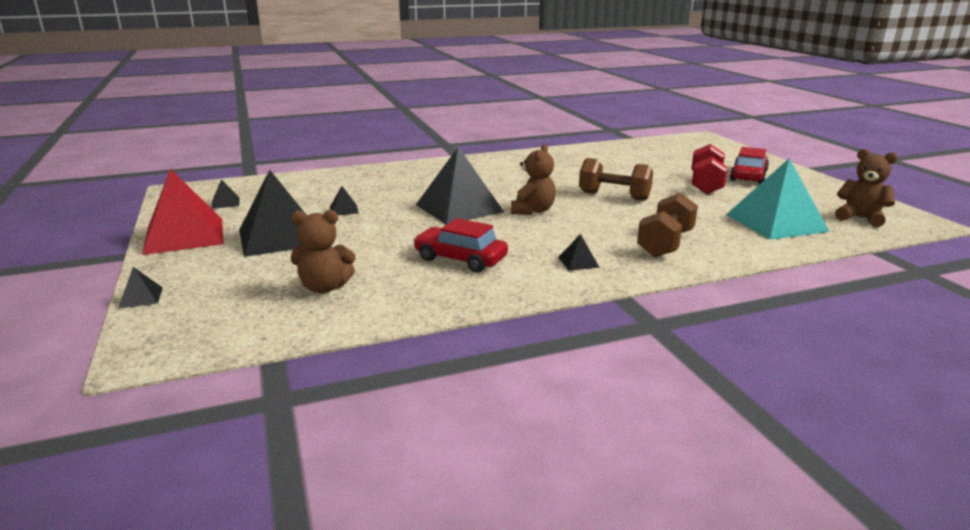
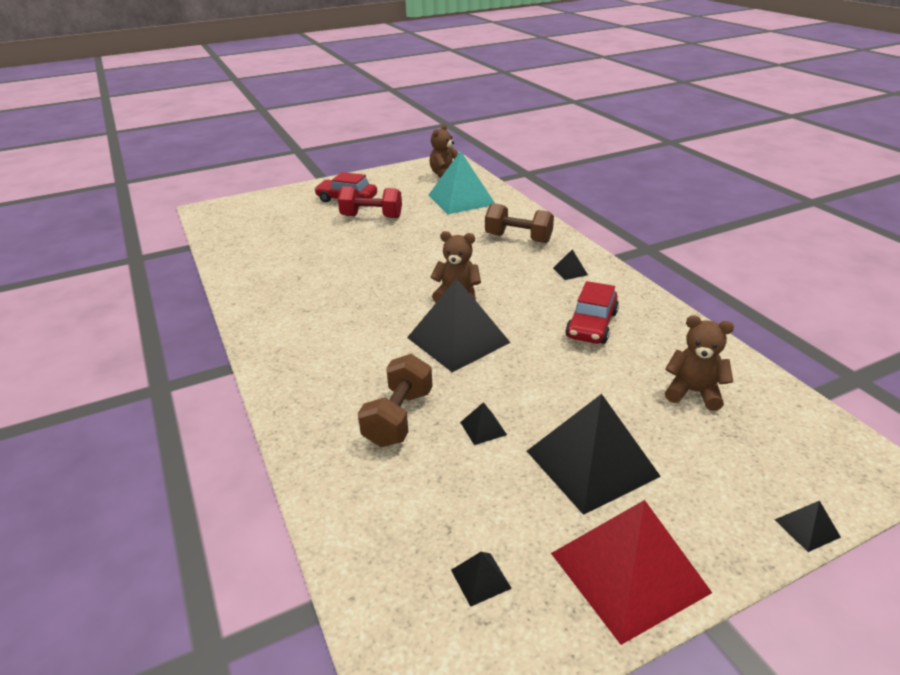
camera: 95 degrees left, 10 degrees up
(324, 287) = (693, 392): brown teddy bear -> brown teddy bear turned 60 degrees counterclockwise
(614, 196) = (408, 256): brown dumbbell -> brown dumbbell (398, 418)

